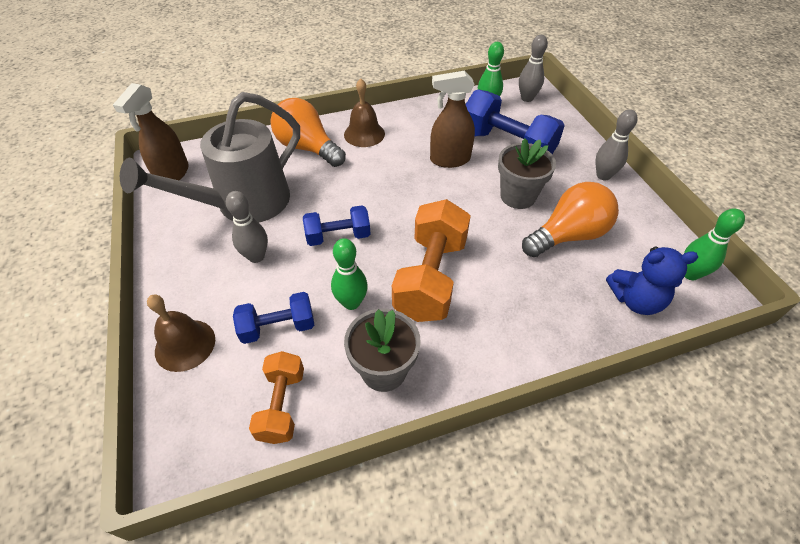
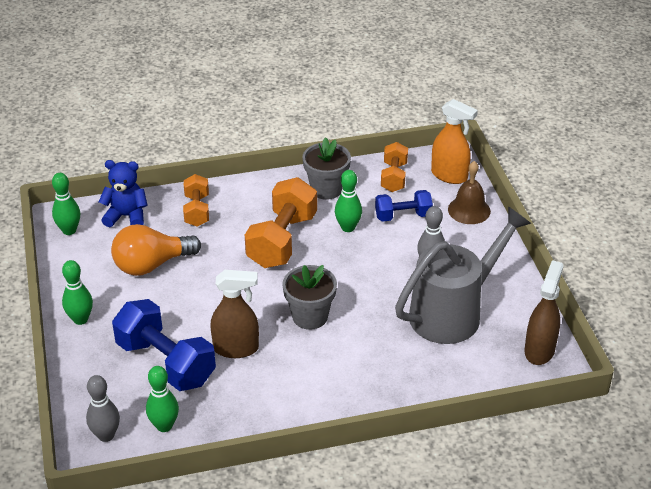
camera: 175 degrees left, 10 degrees down
(194, 416) = (449, 175): none -> orange spray bottle
(307, 148) = (396, 374): orange light bulb -> none
(338, 236) = (359, 276): blue dumbbell -> none
(364, 134) = (329, 390): brown bell -> none
(517, 196) = (180, 303): grey flower pot -> grey flower pot (310, 316)
(551, 316) = (197, 210): none -> orange dumbbell
(603, 175) = (80, 319): grey bowling pin -> green bowling pin

